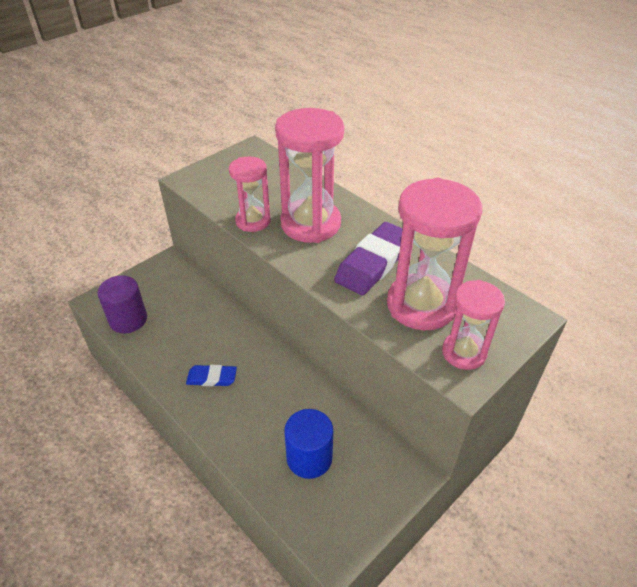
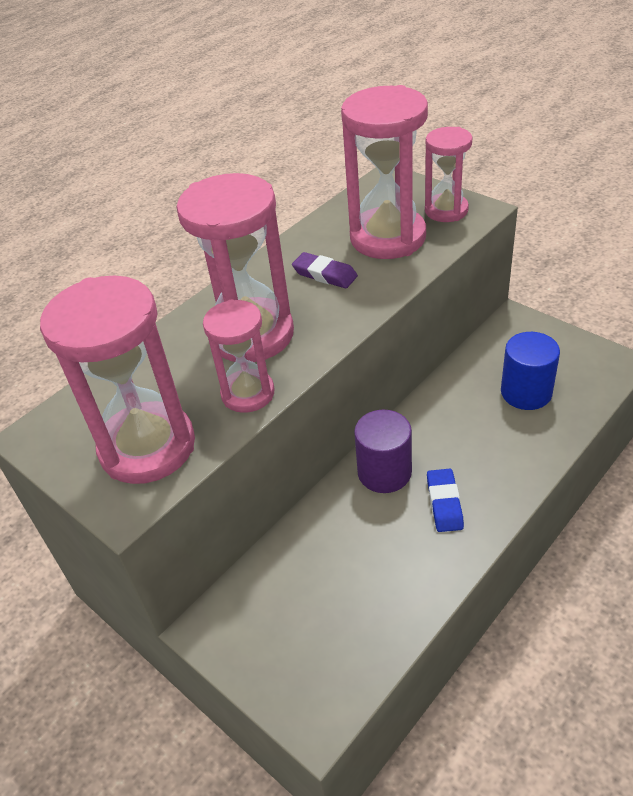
camera: 90 degrees left, 0 degrees up
(128, 320) = (355, 647): purple cylinder -> purple cylinder (384, 472)
(225, 184) = (147, 447): none -> pink hourglass
(373, 263) = (325, 274): purple eraser -> purple eraser, size x0.56

